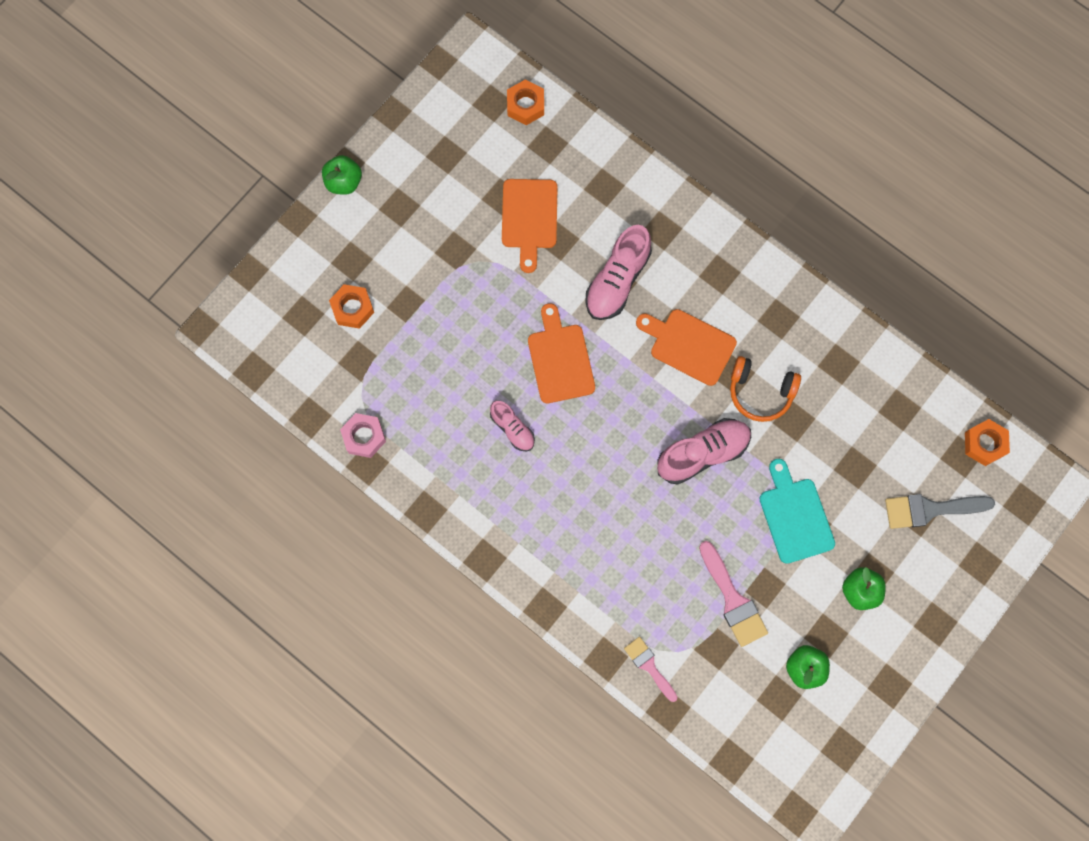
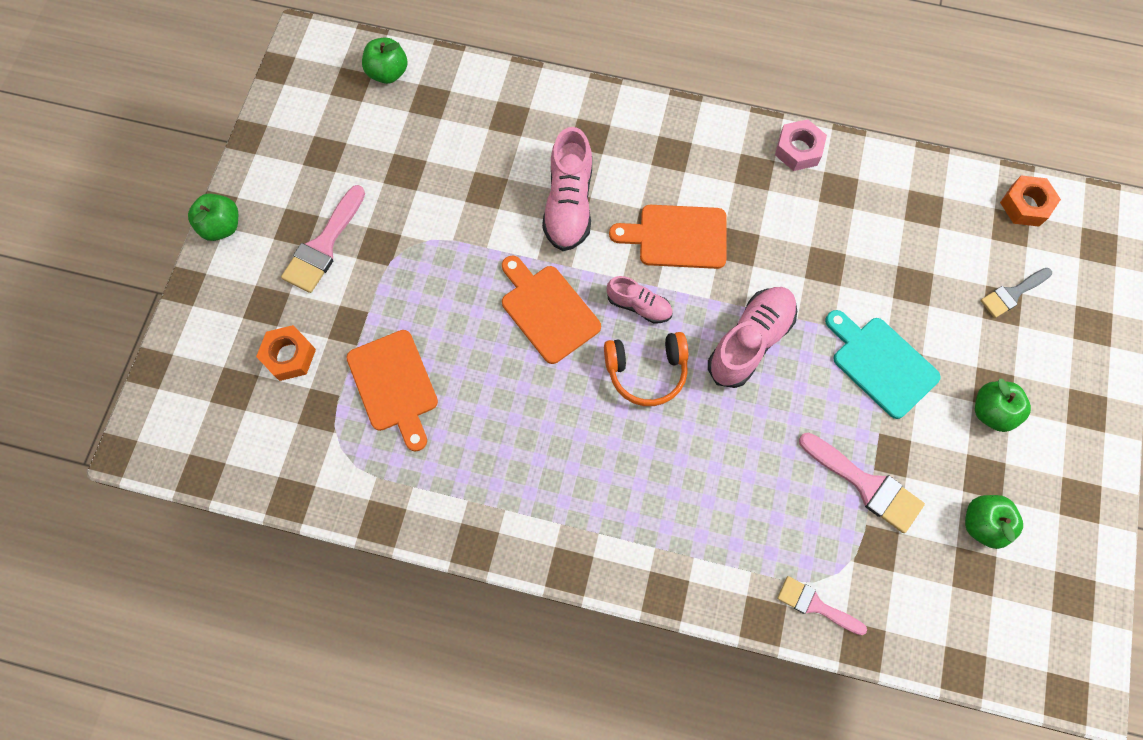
camera: 25 degrees left, 5 degrees down
(364, 437) = (364, 493): pink nut -> pink nut (798, 150)
(414, 231) = (324, 245): none -> pink brush
(512, 429) = (531, 408): pink shoe -> pink shoe (639, 306)
(525, 105) = (388, 73): orange nut -> green apple
(529, 218) = (444, 180): orange cutting board -> orange cutting board (394, 385)
(760, 392) = (775, 252): orange headphones -> orange headphones (646, 371)
(930, 509) = (1012, 293): grey brush -> grey brush, size x0.65

